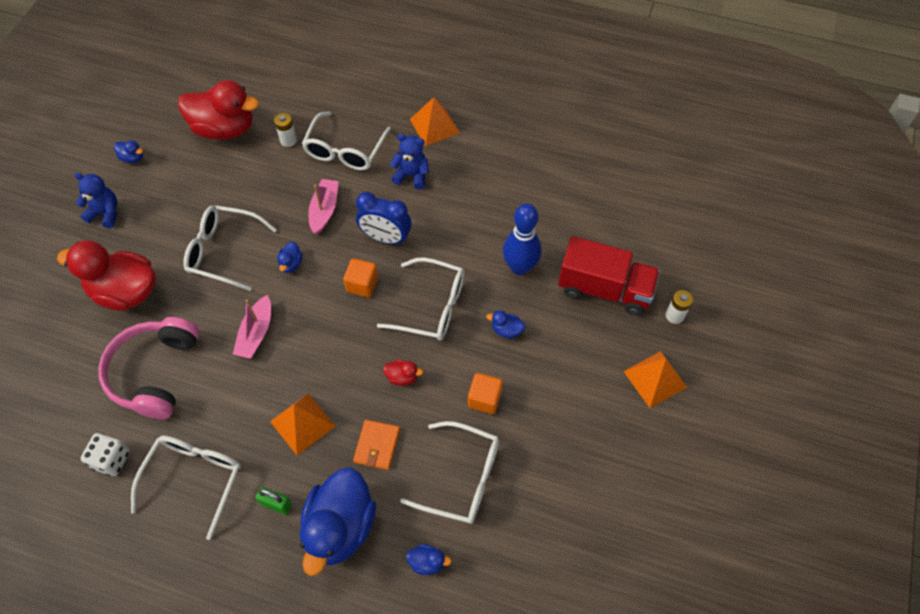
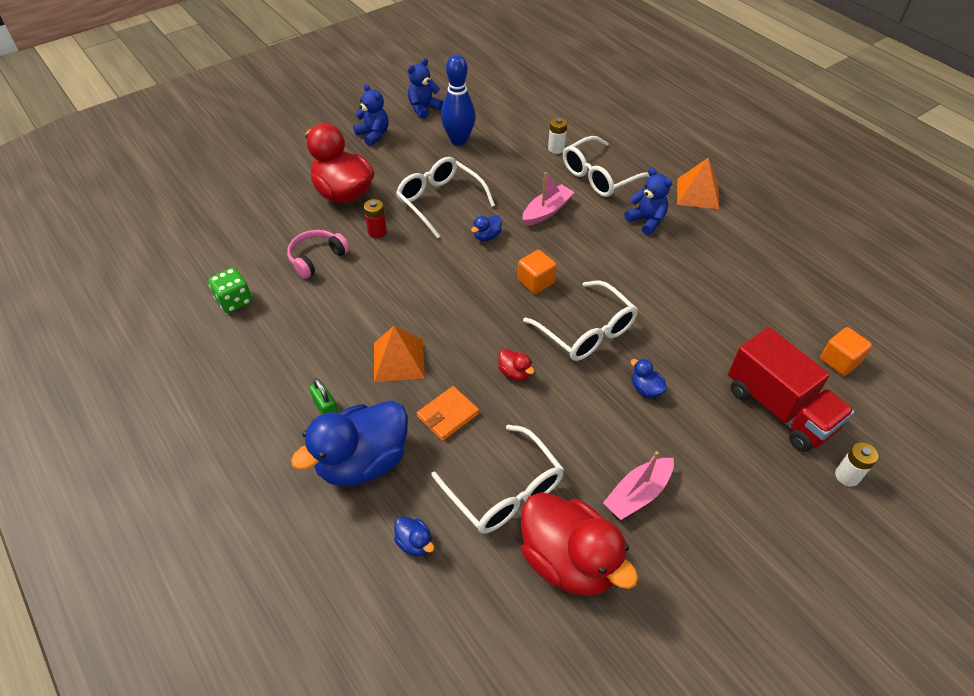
camera: 35 degrees right, 10 degrees down
(111, 460) = (234, 301): white dice -> green dice
(133, 158) = (424, 108): blue duck -> blue teddy bear
(155, 373) = (317, 258): pink headphones -> pink headphones, size x0.59
(190, 314) = (377, 232): none -> red battery
(194, 479) = (279, 351): white glasses -> none
(224, 129) = (510, 119): red duck -> red duck (569, 561)
(256, 333) = (417, 272): pink boat -> pink boat (637, 494)
(386, 238) = (585, 257): blue clock -> none
(484, 399) = (579, 435): orange cube -> orange cube (839, 361)
(520, 267) = (699, 343): blue bowling pin -> blue bowling pin (459, 140)
(655, 379) = (780, 523): orange pyramid -> none

